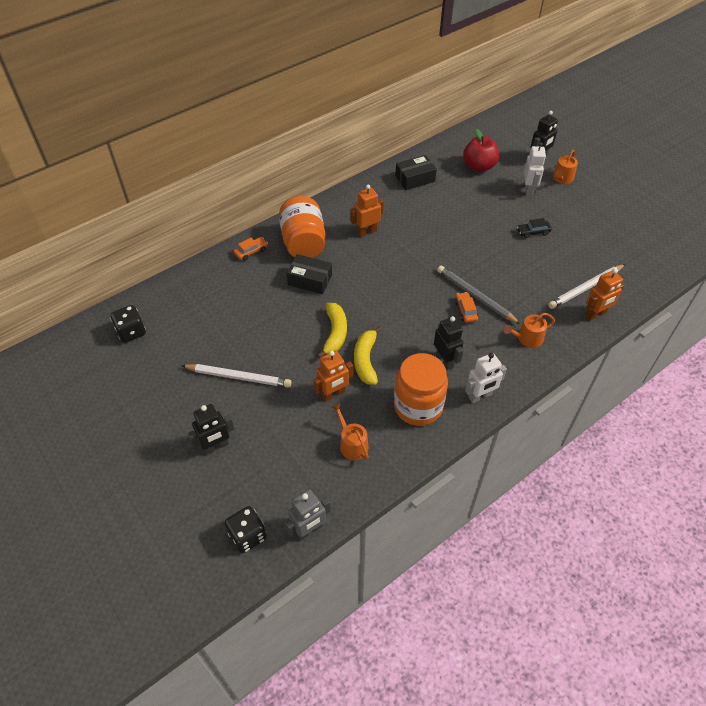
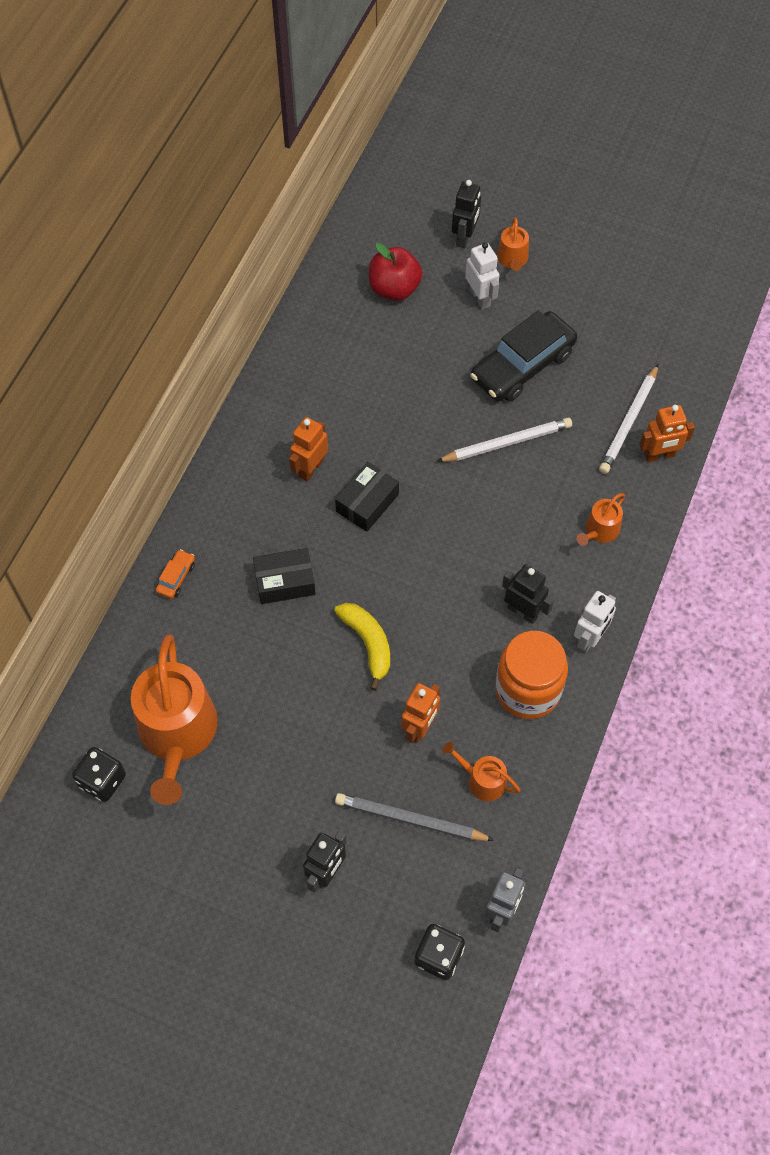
camera: 30 degrees left, 10 degrees up
(190, 328) = (177, 734): none -> orange watering can
(238, 377) = (289, 768): white pencil -> white pencil (507, 443)
(303, 243) = (238, 528): orange jar -> none
(365, 360) = (429, 661): yellow banana -> none
(415, 178) = (321, 349): black box -> black box (367, 503)
(465, 310) = (506, 528): orange car -> none
(475, 296) = (506, 500): grey pencil -> grey pencil (410, 819)
(533, 232) = (522, 366): black car -> black car, size x2.37
(595, 314) = (659, 455): orange robot -> orange robot turned 45 degrees clockwise

